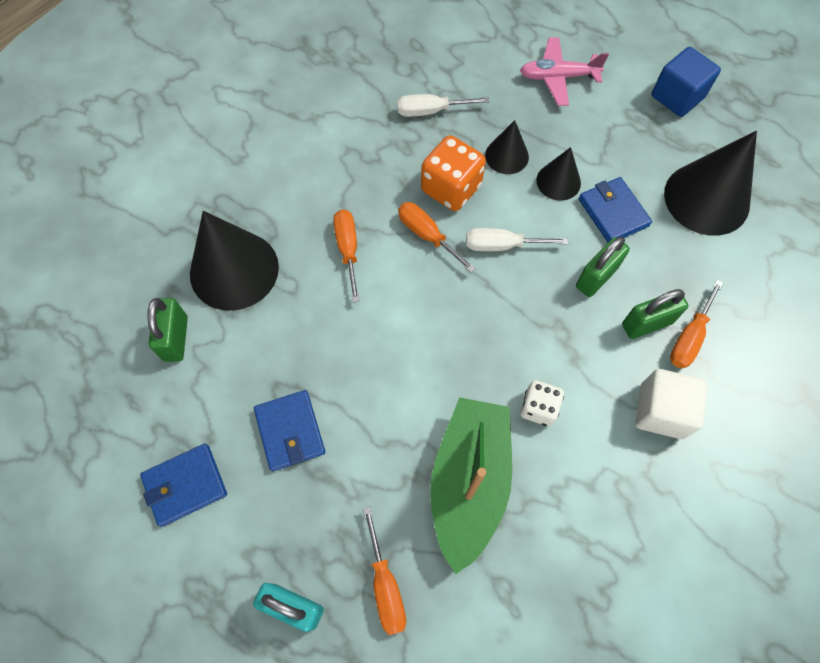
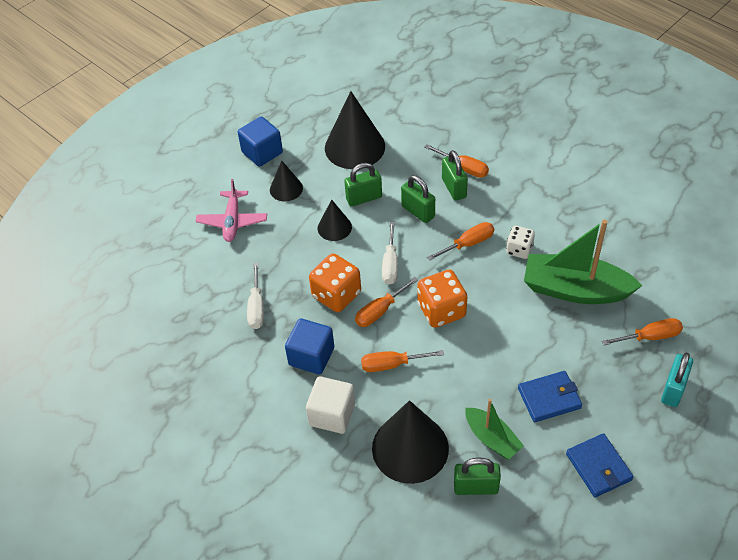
camera: 85 degrees left, 15 degrees down
(238, 359) = (492, 438): none -> green boat
(362, 168) = (311, 356): none -> blue cube
(429, 305) = (441, 310): none -> orange dice
(507, 156) = (307, 258): black cone -> black cone (286, 189)
(544, 340) = (468, 244): none -> orange screwdriver
(613, 212) = (364, 198): blue wallet -> green padlock
(661, 411) = (516, 187): white cube -> white cube (332, 414)

